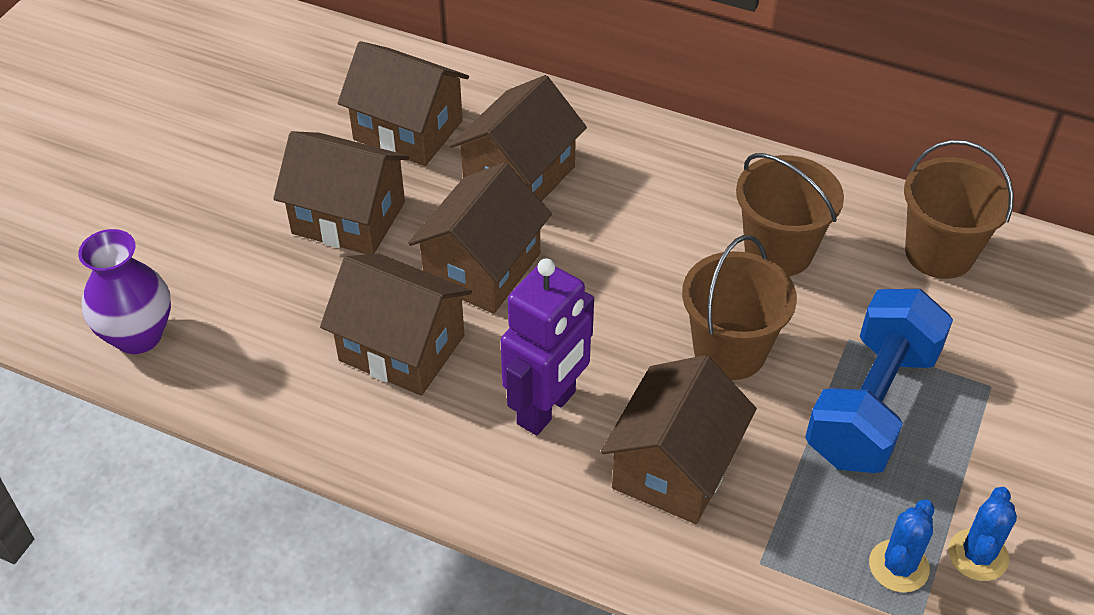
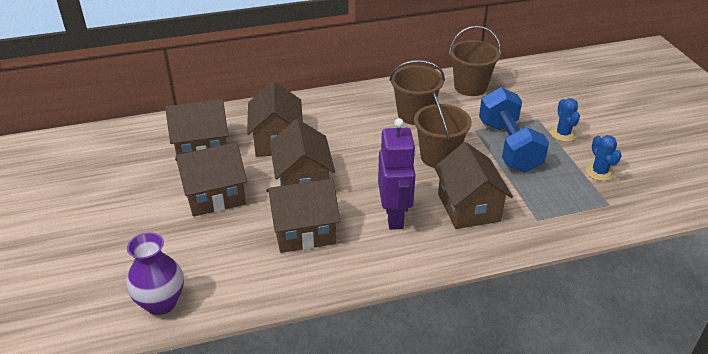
camera: 40 degrees left, 10 degrees down
(898, 566) = (581, 191): blue cactus -> blue cactus (563, 134)

